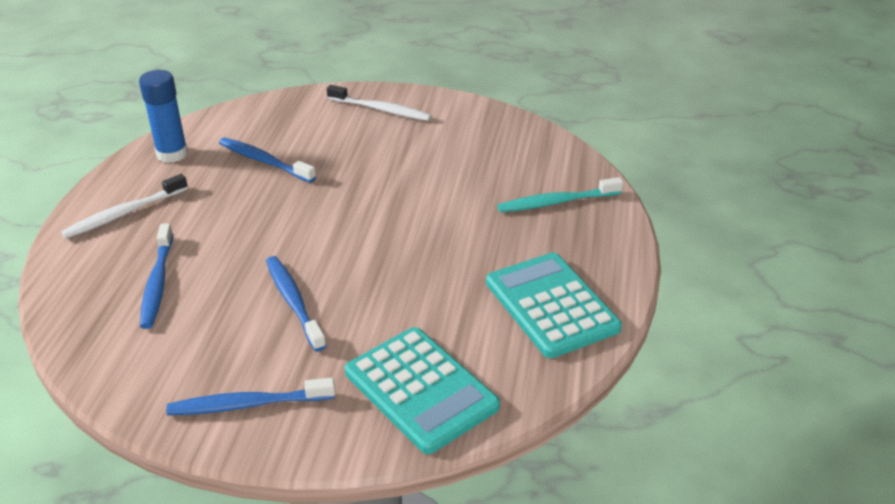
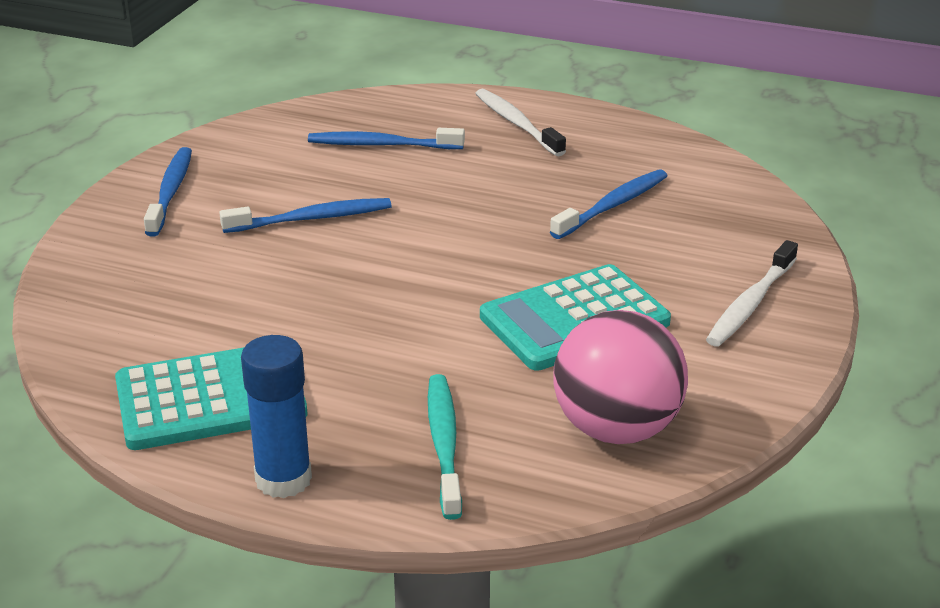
camera: 100 degrees right, 5 degrees down
(172, 154) = (640, 146): blue glue stick -> blue glue stick (283, 479)
(420, 390) = (126, 287): turquoise calculator -> turquoise calculator (574, 319)
(518, 147) = (616, 429): none -> pink ball

